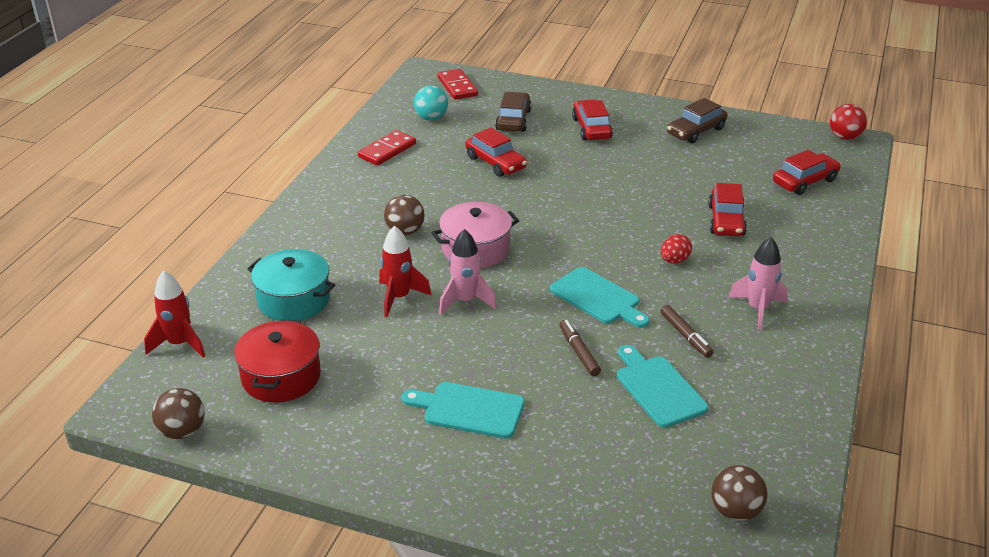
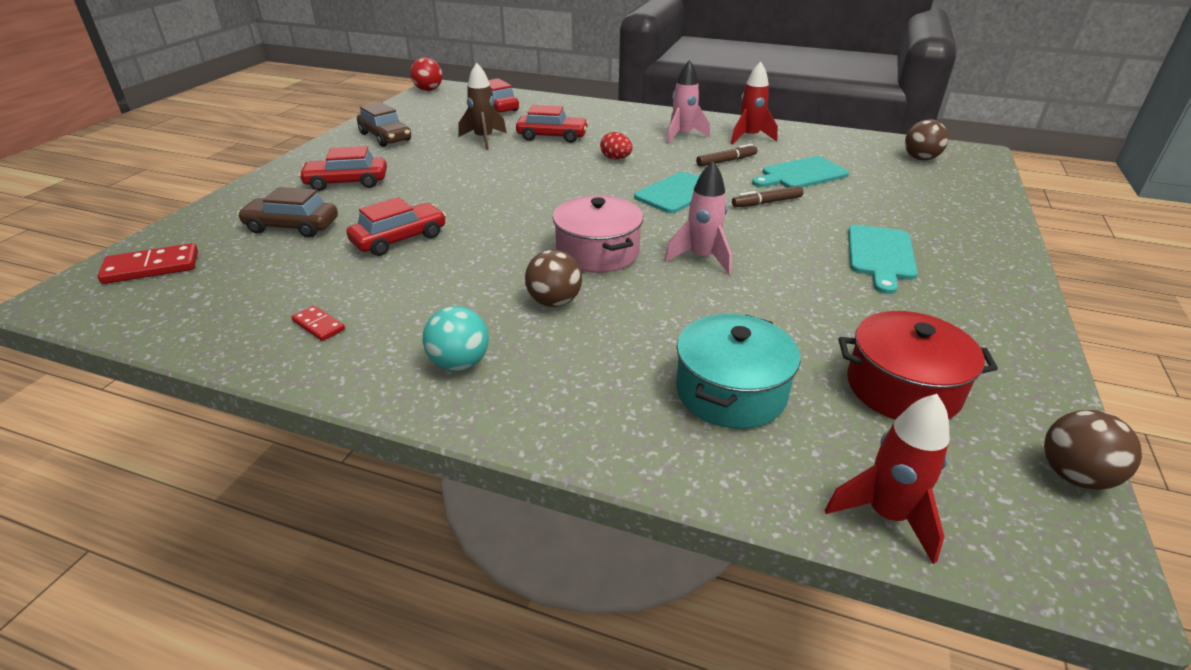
camera: 90 degrees left, 0 degrees up
(387, 150) = (319, 325): red domino -> red domino, size x0.58
(399, 297) = (704, 302): red rocket -> red rocket (749, 137)
(431, 118) = (238, 288): turquoise ball -> turquoise ball (459, 363)
(705, 182) = (484, 139): none -> brown rocket

